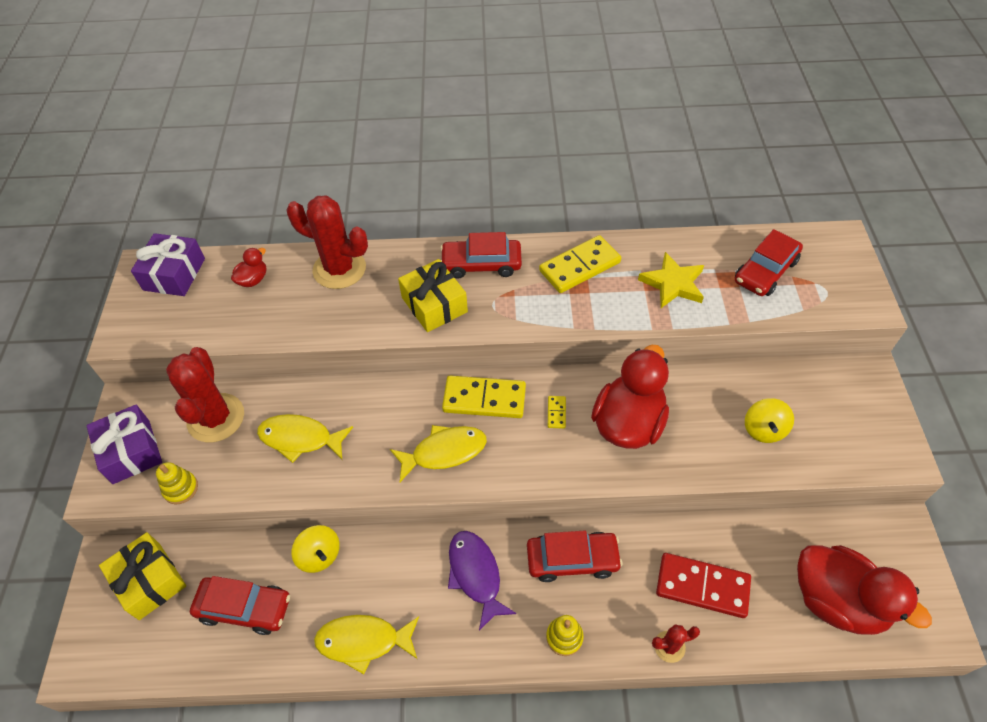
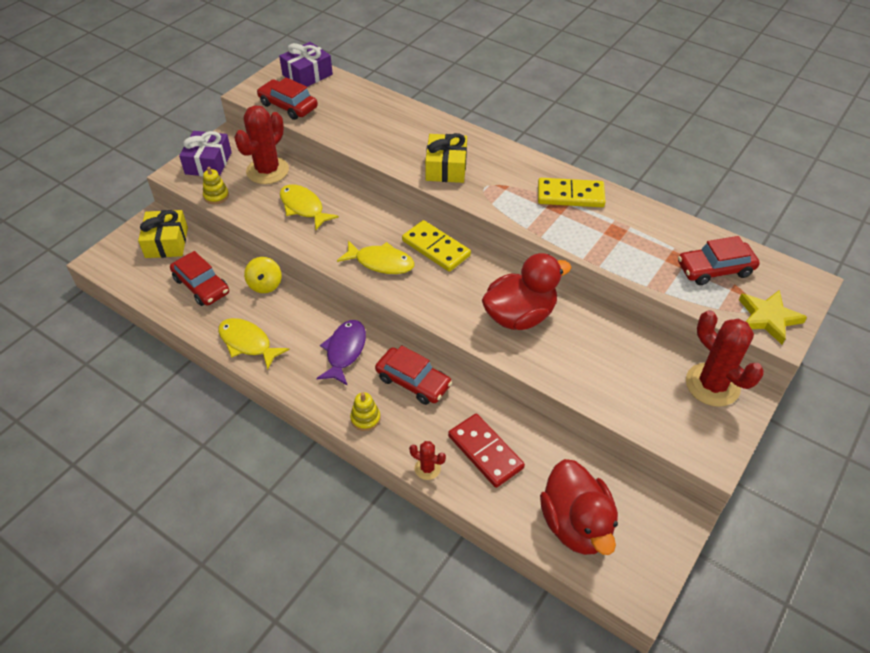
camera: 35 degrees right, 5 degrees down
(253, 280) = (349, 99): red duck -> none
(339, 269) = (406, 118): red cactus -> red cactus (712, 385)
(481, 264) = (502, 160): red car -> red car (288, 106)
(556, 413) = (476, 282): yellow domino -> none
(673, 284) = (630, 240): yellow star -> yellow star (768, 318)
(763, 429) = (617, 376): yellow spinning top -> none

